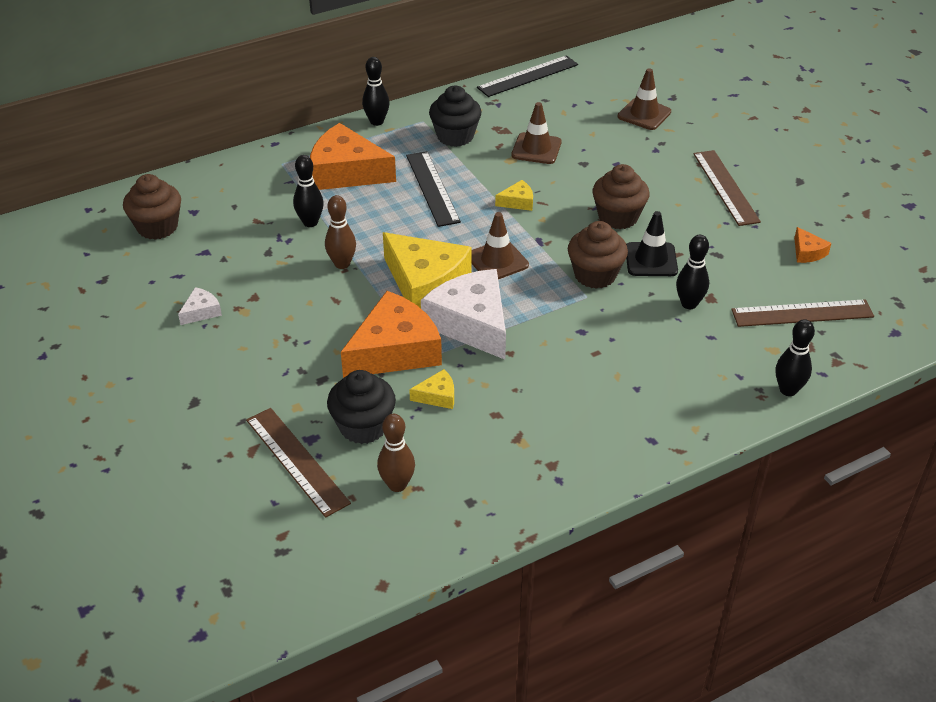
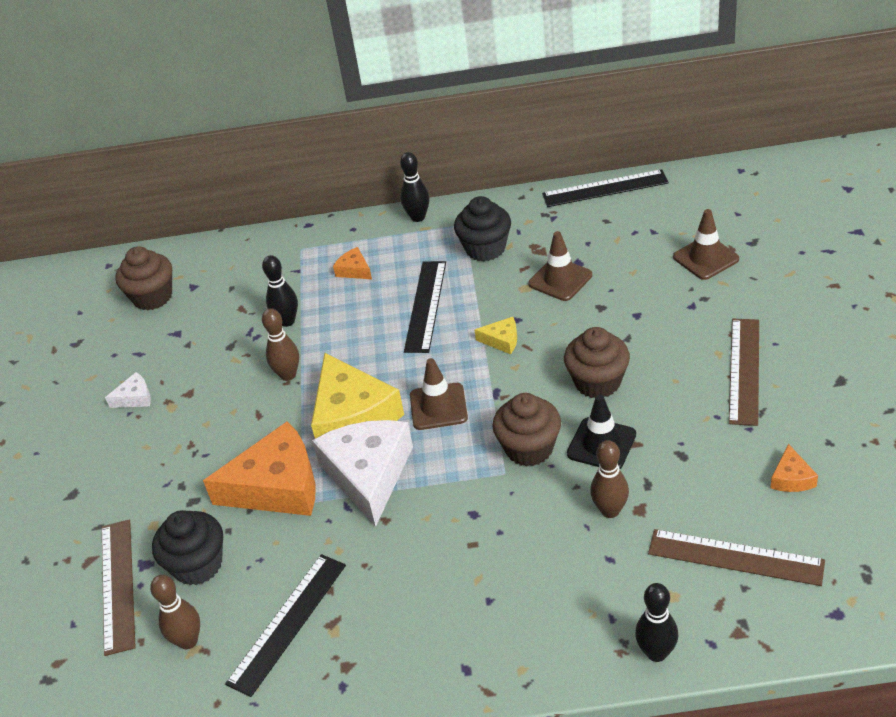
camera: 30 degrees right, 0 degrees up
(346, 172) = (354, 270): orange cheese -> orange cheese, size x0.44
(437, 396) = (285, 550): yellow cheese -> none
(478, 448) = (287, 623): none -> black ruler
(689, 304) = (610, 510): black bowling pin -> brown bowling pin

